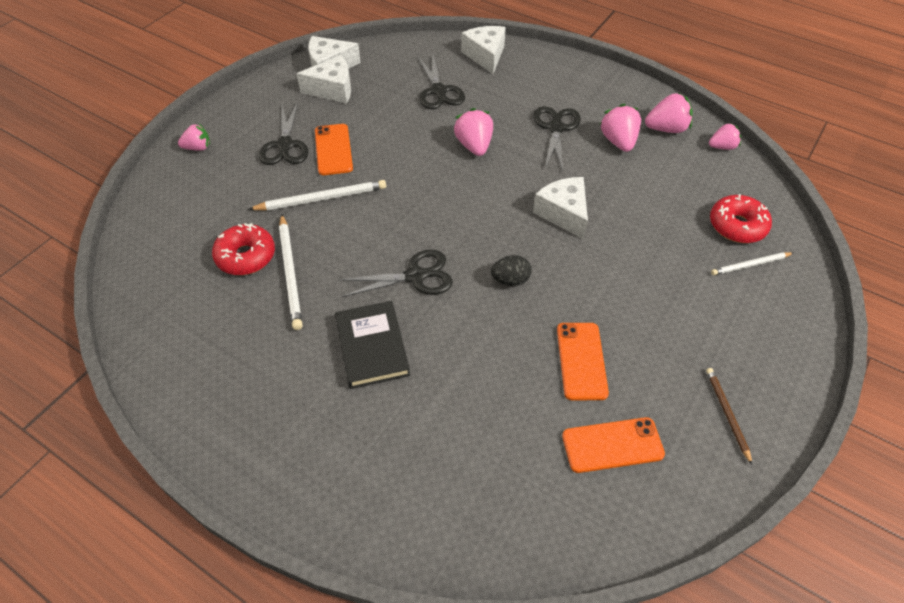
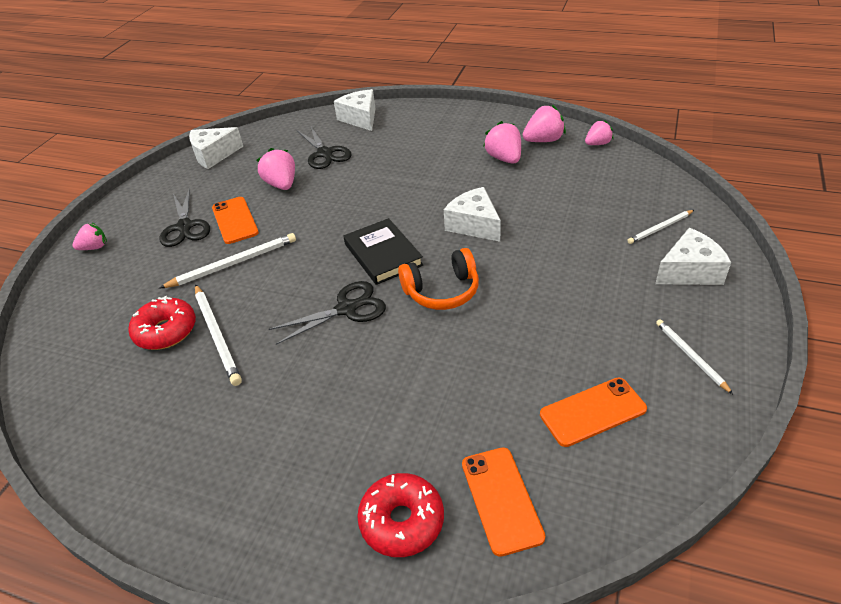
camera: 10 degrees left, 10 degrees down
(332, 89) = (221, 172): white cheese -> white cheese (689, 271)
(372, 347) = (320, 382): black book -> black book (383, 254)
(474, 146) = (372, 189): pink strawberry -> pink strawberry (282, 185)
(510, 280) = (442, 291): black egg -> orange headphones
(556, 128) = (443, 160): black scissors -> none
(581, 361) = (535, 344): orange phone -> orange phone (501, 499)
(727, 414) = (691, 356): brown pencil -> white pencil
(737, 226) = (635, 200): red donut -> red donut (402, 521)

